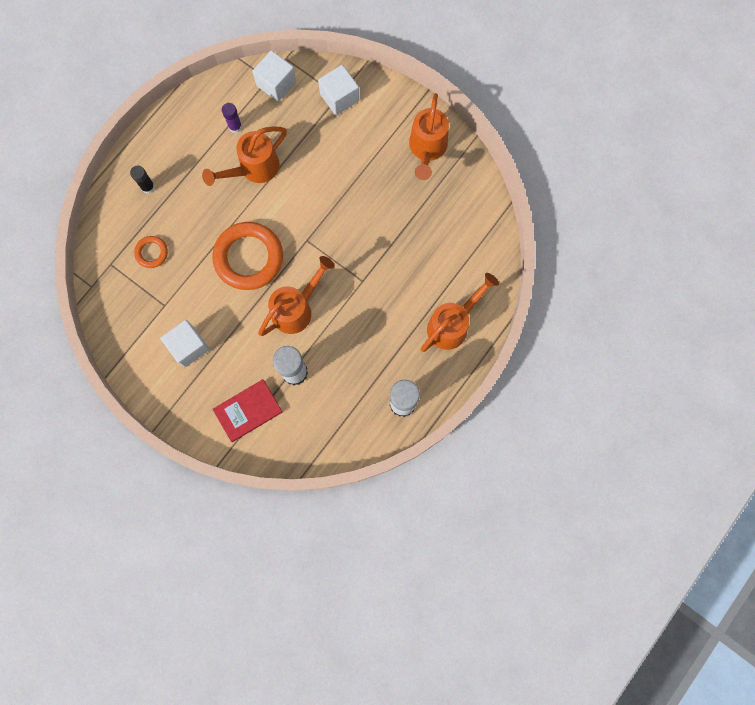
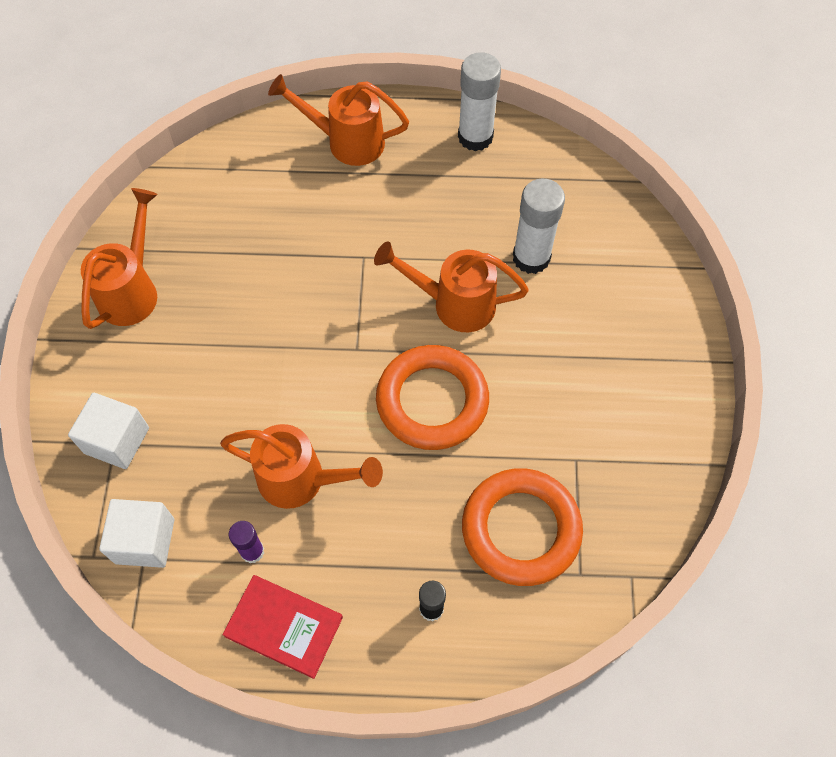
camera: 125 degrees left, 15 degrees down
(152, 253) = (521, 529): orange ring -> orange ring, size x2.10
(189, 346) = (601, 392): white cube -> none
(248, 411) = (616, 276): red book -> red book (284, 627)
(427, 149) = (132, 290): orange watering can -> orange watering can turned 45 degrees counterclockwise

